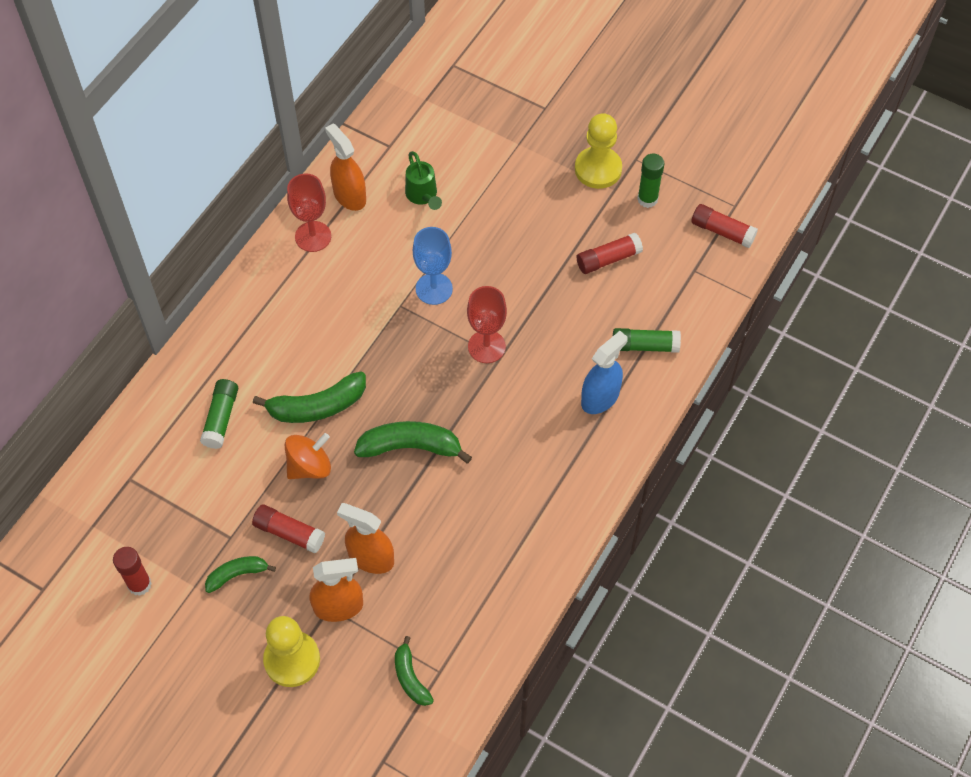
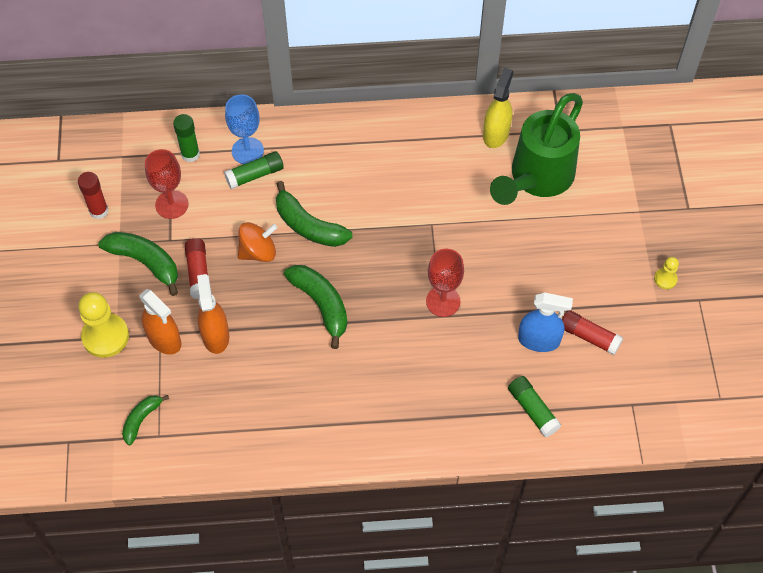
camera: 55 degrees right, 0 degrees up
(237, 574) = (145, 262): green banana -> green banana, size x1.68
(309, 466) = (258, 252): orange spinning top -> orange spinning top turned 45 degrees counterclockwise
(313, 236) = (442, 134): red goblet -> red goblet (171, 204)
(349, 196) = (496, 134): orange spray bottle -> yellow spray bottle
(423, 196) = (536, 179): green watering can -> green watering can, size x2.21
(434, 289) = (463, 236): blue goblet -> blue goblet (247, 151)
(598, 169) = (665, 279): yellow pawn -> yellow pawn, size x0.50
(600, 398) = (461, 406): blue spray bottle -> blue spray bottle (539, 340)
(647, 199) = (669, 331): green glue stick -> green glue stick (190, 154)
(722, 231) = (687, 403): red glue stick -> none

